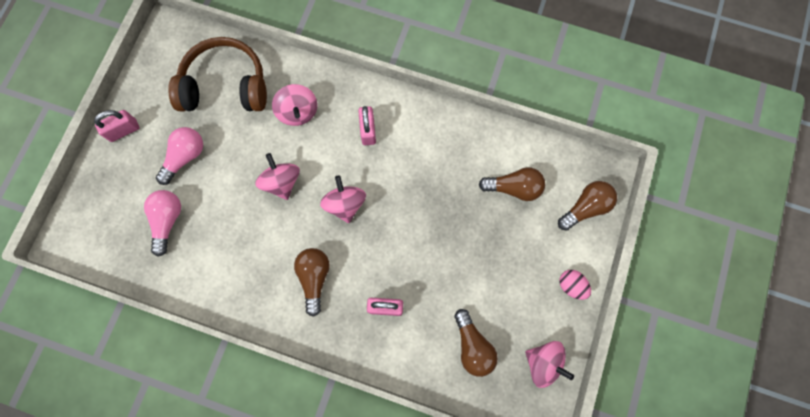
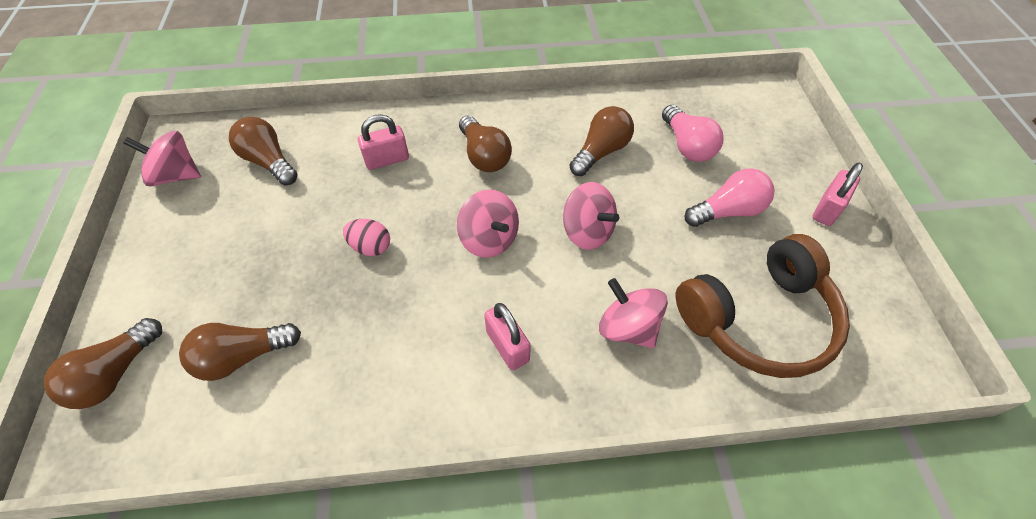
camera: 155 degrees right, 20 degrees down
(185, 157) = (727, 211): pink light bulb -> pink light bulb turned 120 degrees counterclockwise
(231, 243) = (600, 152): none -> brown light bulb
(571, 285) = (140, 263): pink egg -> pink egg (371, 247)

